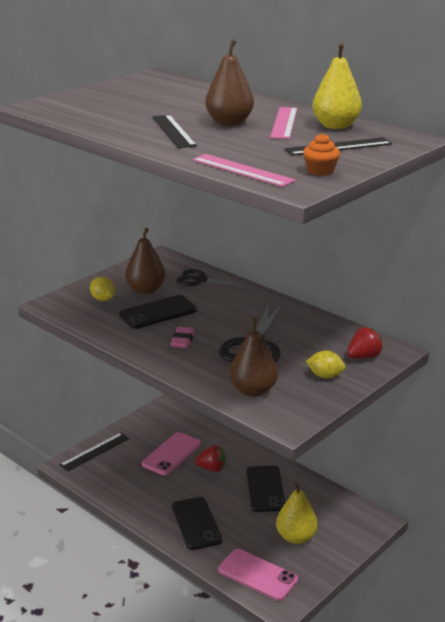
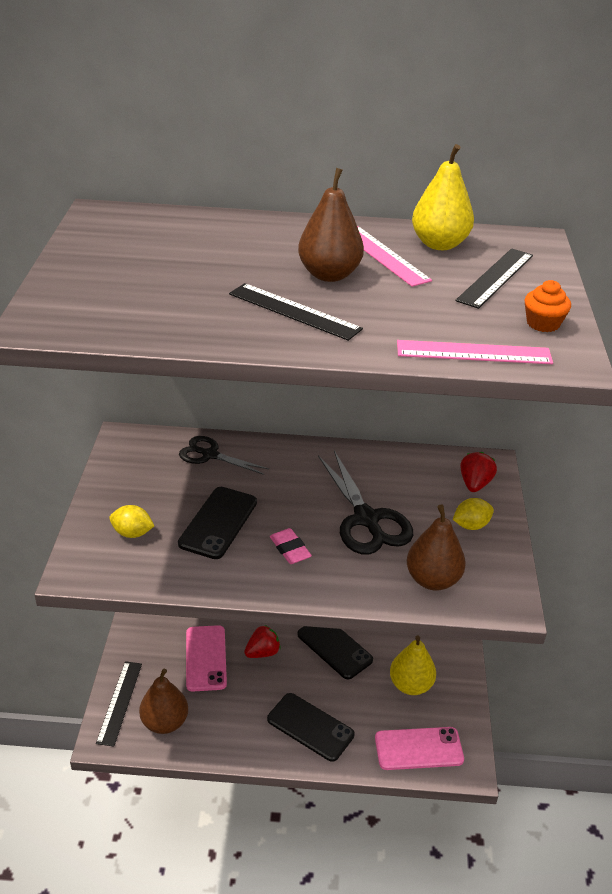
camera: 40 degrees left, 10 degrees up
(146, 290) = (166, 496): brown pear -> brown pear (165, 722)
(200, 280) = (210, 455): black scissors -> black scissors turned 45 degrees clockwise

